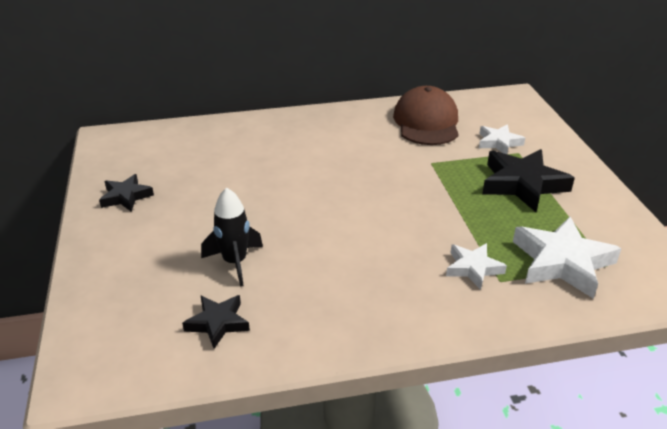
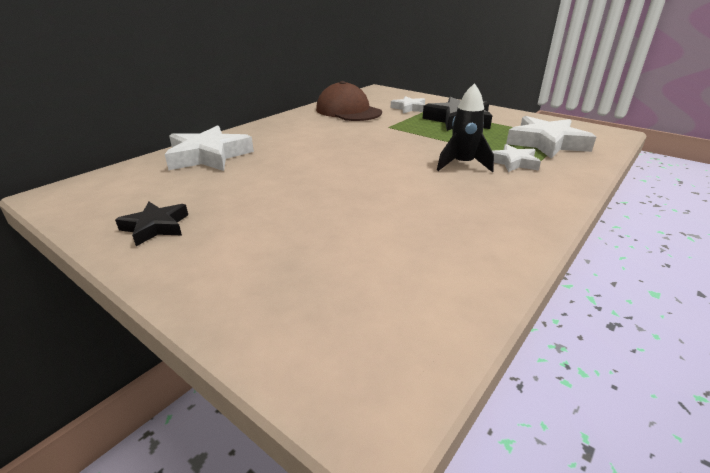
camera: 40 degrees left, 5 degrees down
(218, 323) = (419, 272): black star -> none
(233, 137) = (208, 156): none -> white star
(235, 262) = (355, 226): black rocket -> black rocket (462, 165)

